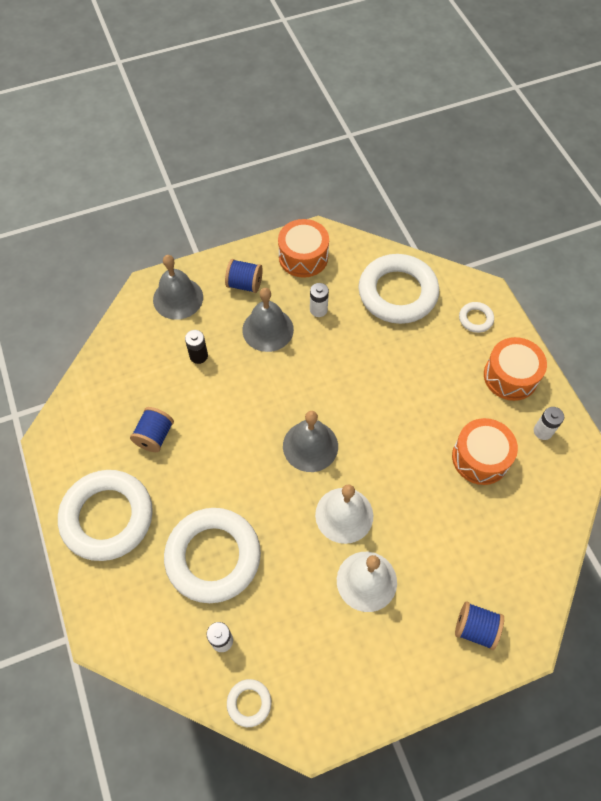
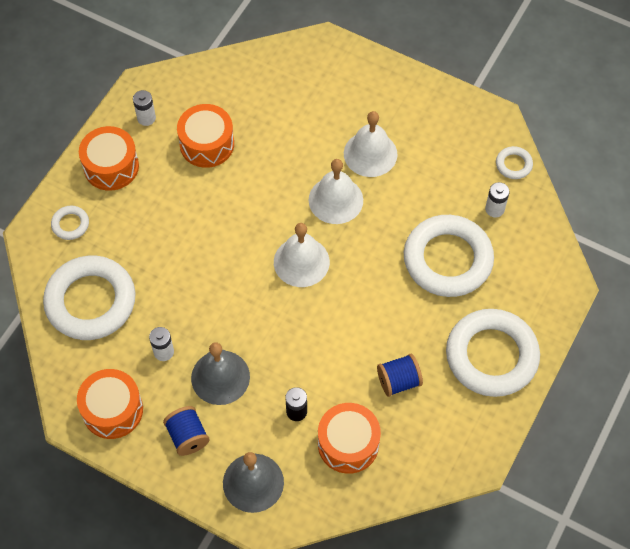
camera: 130 degrees left, 0 degrees up
(145, 369) = (348, 444): none -> orange drum
(310, 446) = (301, 262): grey bell -> white bell
(475, 628) = (341, 74): blue spool -> none

